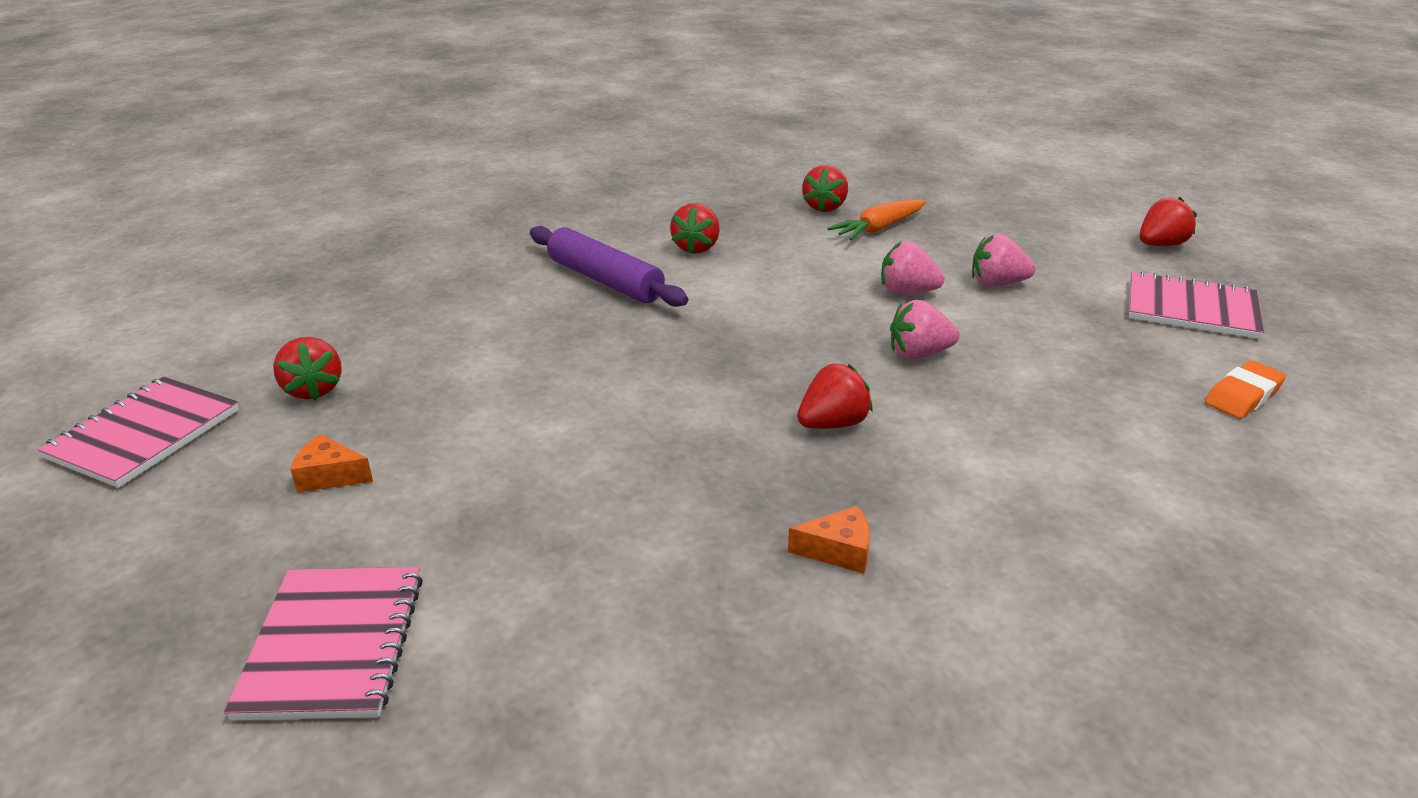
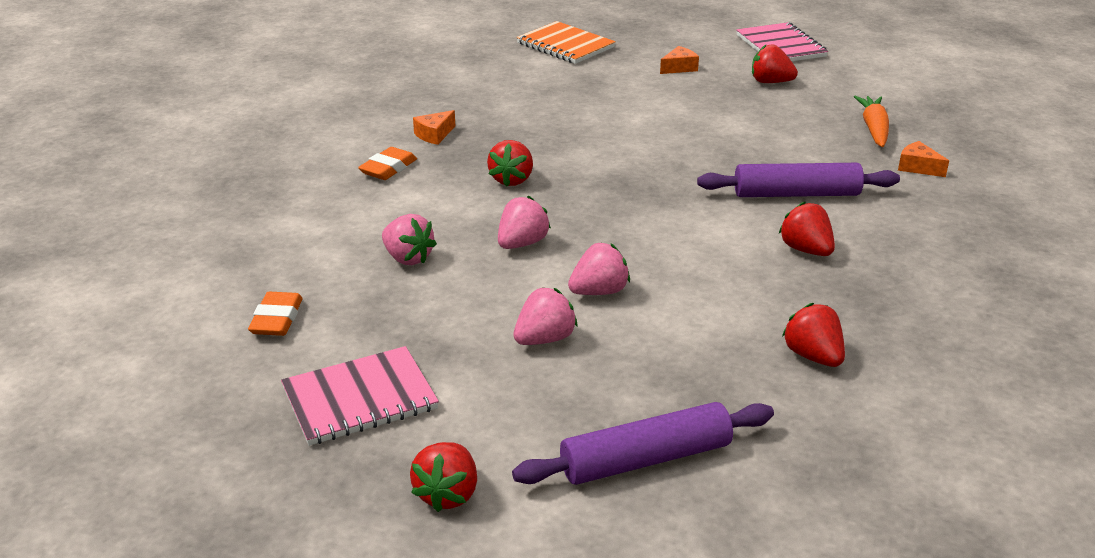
camera: 135 degrees right, 0 degrees up
(332, 645) = (565, 45): pink notebook -> orange notebook
(465, 252) = (918, 167): none -> orange cheese
(879, 229) = (723, 353): orange carrot -> orange carrot (874, 129)
(968, 524) = (388, 168): none -> orange eraser
(1011, 213) = (645, 459): none -> purple rolling pin
(1054, 393) = (408, 258): none -> pink strawberry

